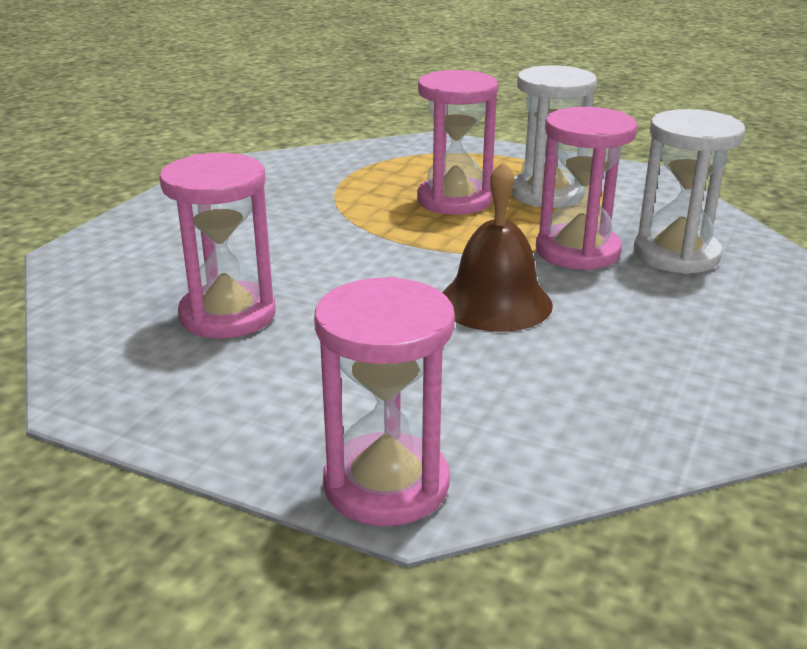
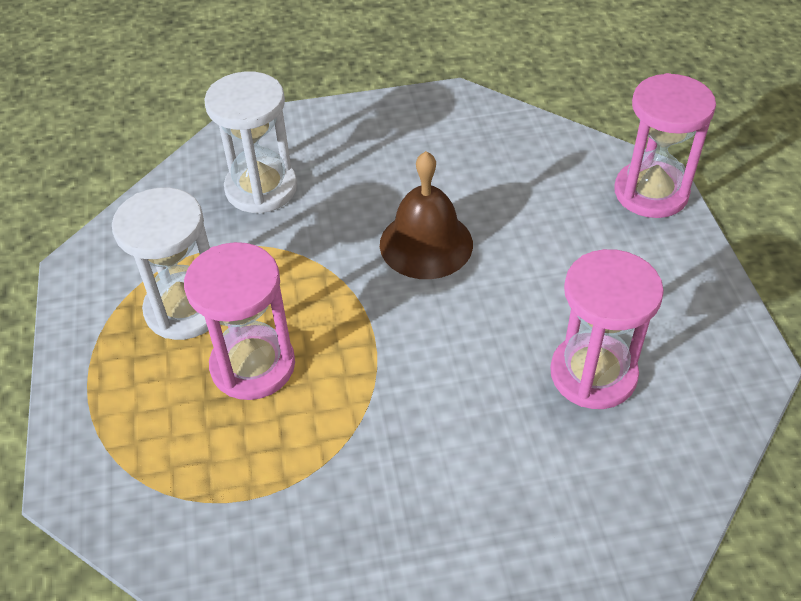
camera: 125 degrees left, 20 degrees up
(577, 251) = (300, 239): pink hourglass -> none

